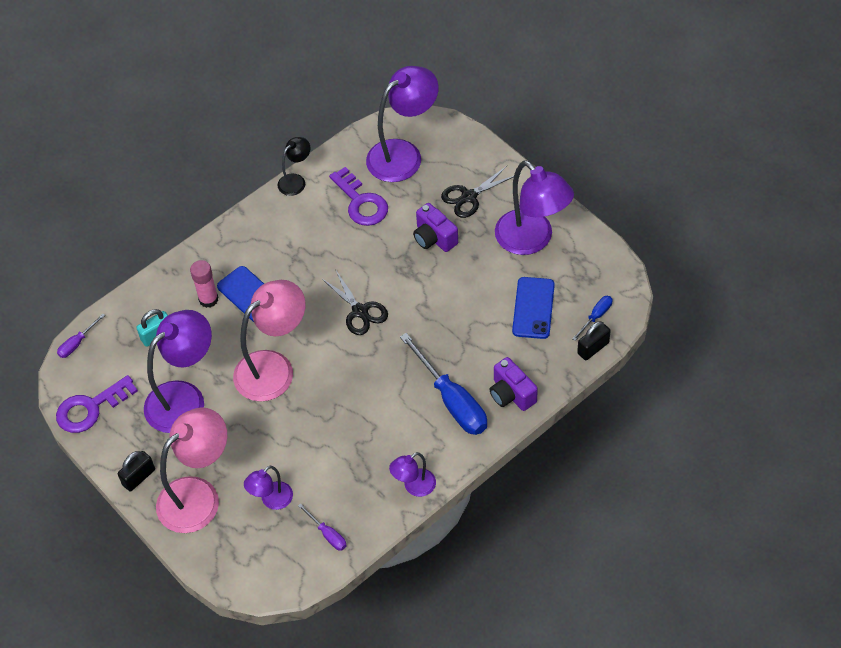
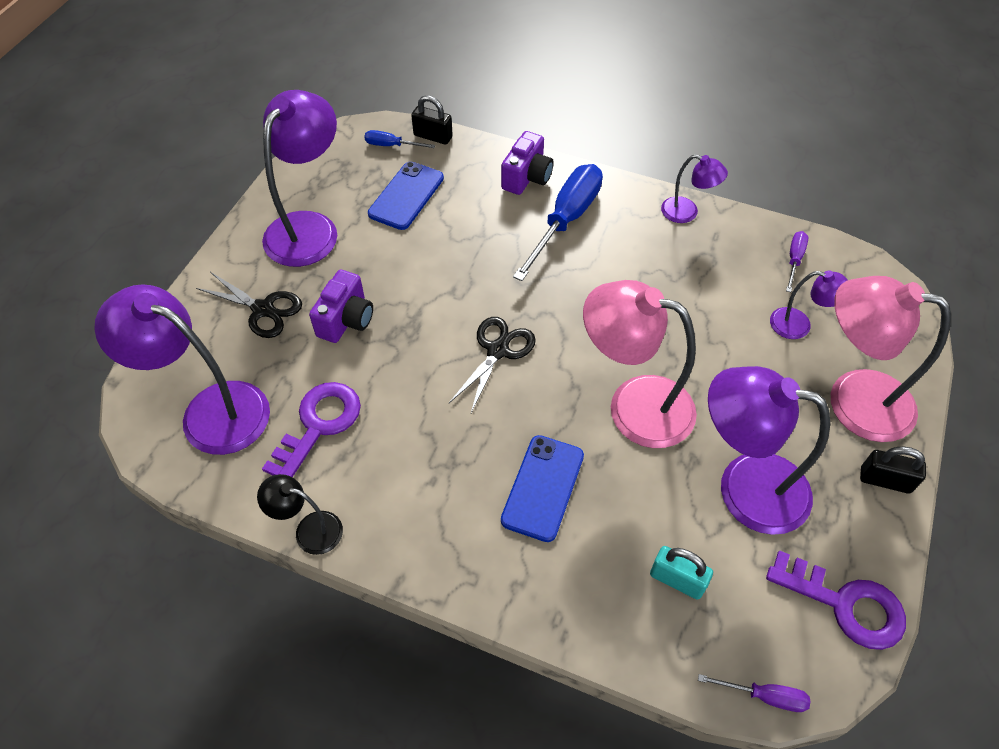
camera: 120 degrees left, 0 degrees up
(208, 299) = (578, 541): pink glue stick -> none
(533, 308) = (406, 196): blue phone -> blue phone turned 45 degrees counterclockwise

